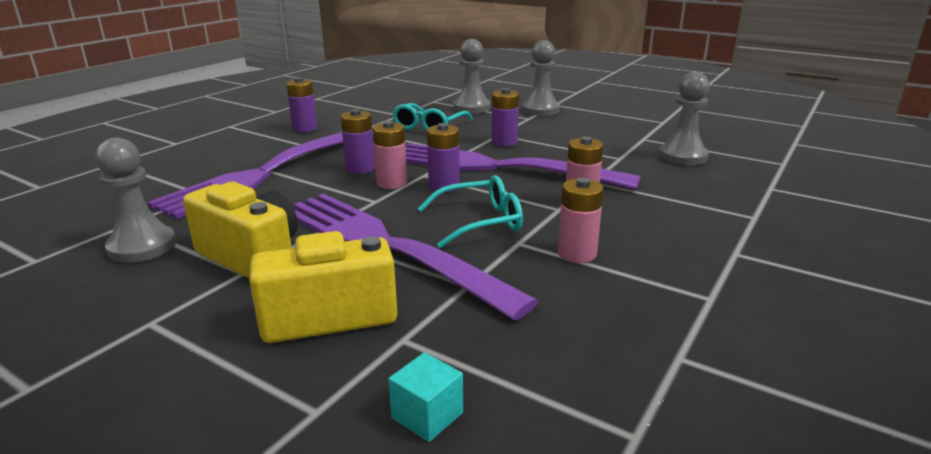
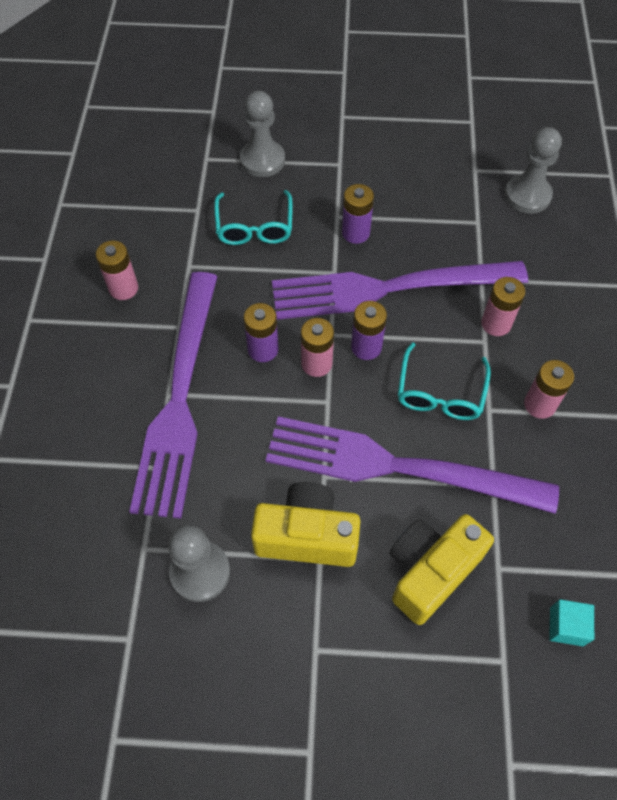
camera: 30 degrees left, 35 degrees up
(305, 128) = (123, 288): purple battery -> pink battery
(480, 222) = (440, 393): turquoise glasses -> turquoise glasses turned 150 degrees clockwise
(540, 110) = (338, 138): grey pawn -> none

